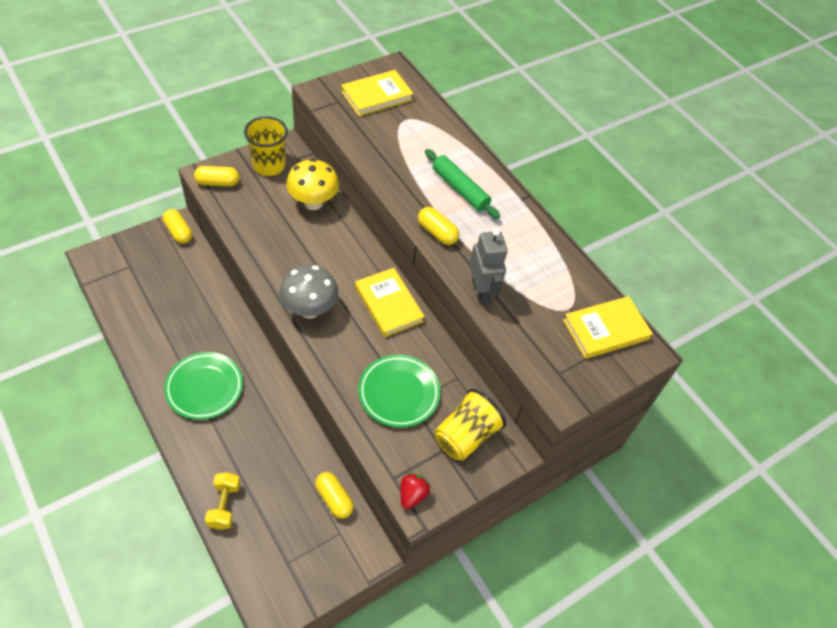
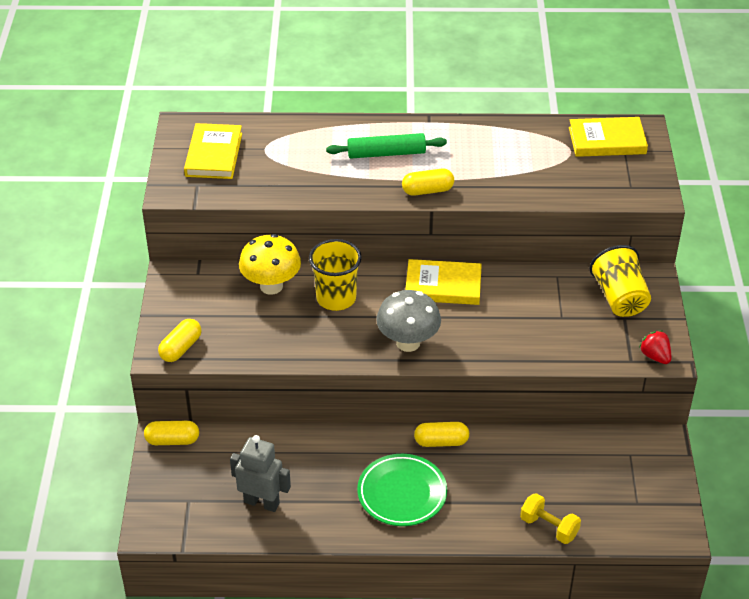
camera: 50 degrees left, 10 degrees down
(269, 165) = (190, 299): yellow cup -> yellow cup (336, 298)
(334, 499) = (593, 444): yellow capsule -> yellow capsule (441, 441)
(399, 393) = (547, 321): green plate -> none
(481, 291) = (515, 193): grey robot -> grey robot (262, 502)
(605, 330) = (607, 140): yellow book -> yellow book turned 75 degrees clockwise

